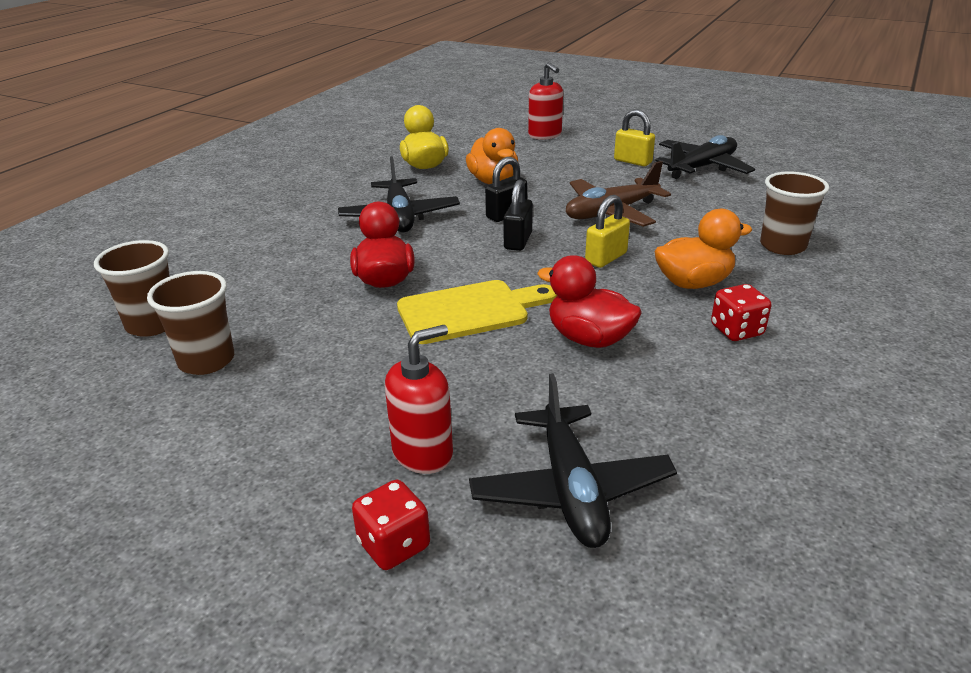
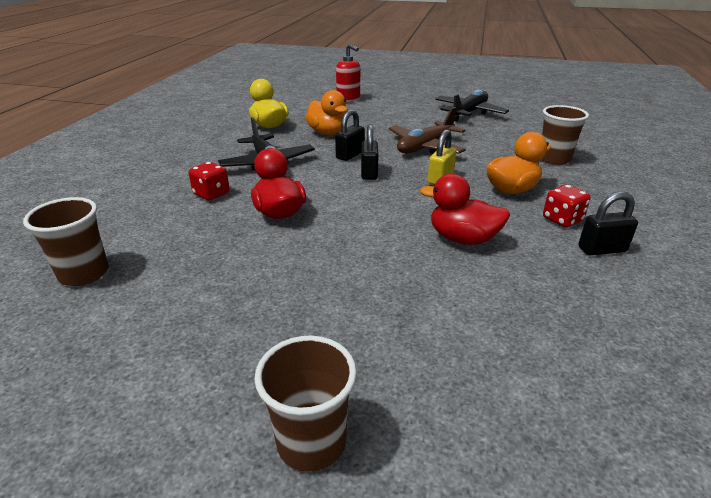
camera: 15 degrees left, 0 degrees up
(206, 361) = (149, 299): brown cup -> brown cup (311, 442)
(394, 545) = (402, 443): red dice -> red dice (211, 194)
(423, 453) = (384, 352): red soap dispenser -> none
(470, 311) = (360, 229): yellow cutting board -> none
(571, 489) = (520, 362): black plane -> none
(632, 161) = (420, 112): yellow padlock -> none
(765, 375) = (602, 249): none -> black padlock

